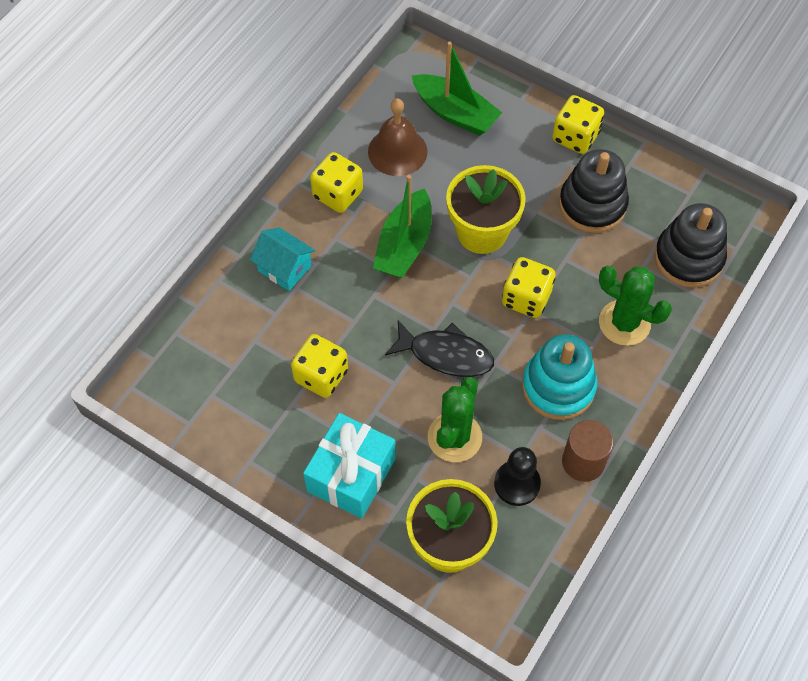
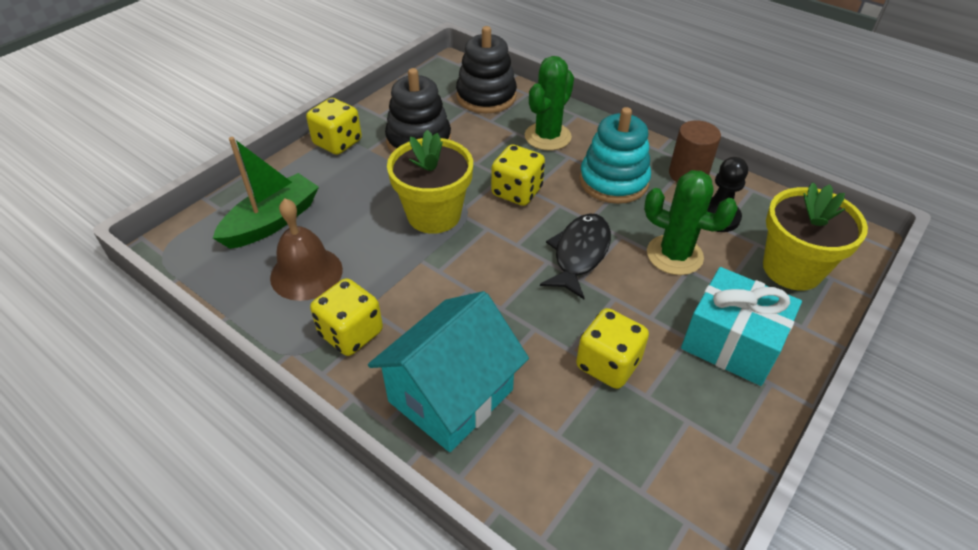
camera: 85 degrees left, 15 degrees down
(284, 268) = (451, 395): turquoise house -> turquoise house, size x1.76
(404, 245) = (437, 276): green boat -> none

